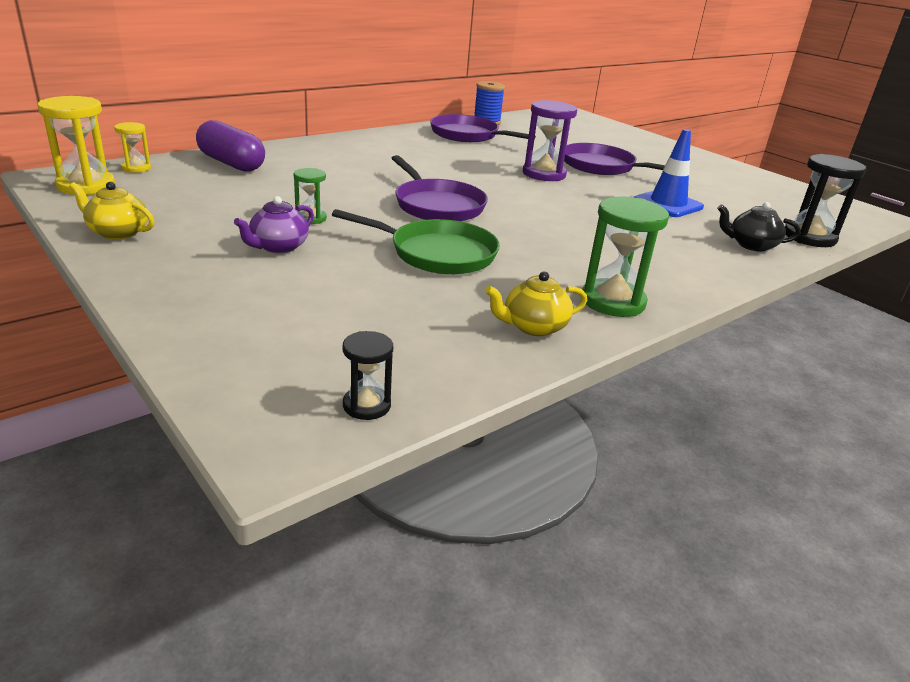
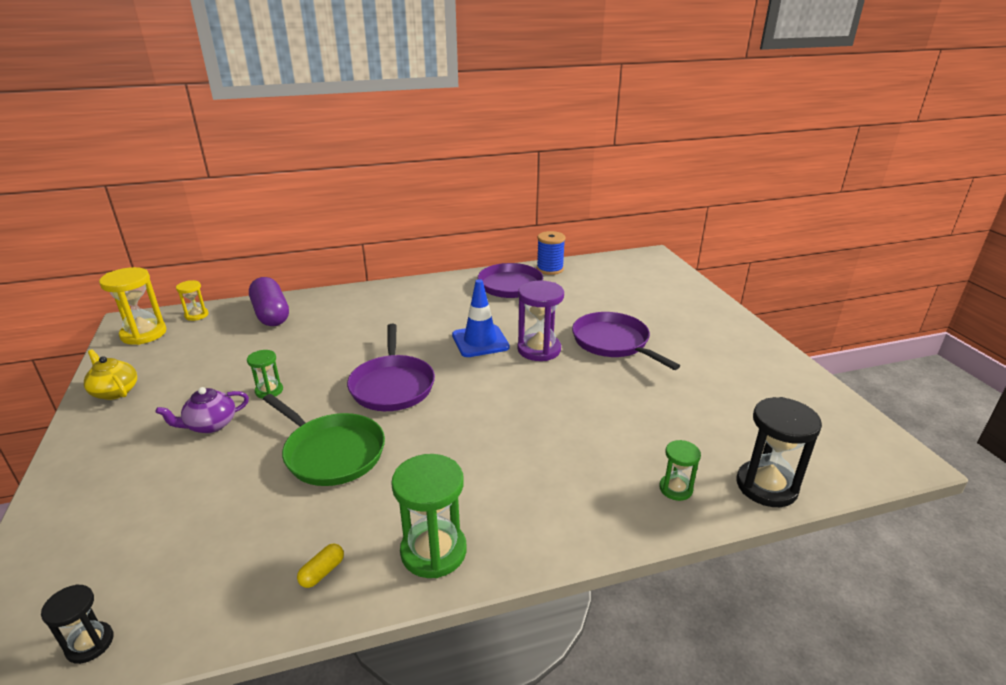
camera: 25 degrees right, 0 degrees up
(533, 326) = (322, 572): yellow teapot -> yellow capsule
(667, 204) = (635, 409): blue traffic cone -> blue traffic cone (480, 341)
(751, 245) = (675, 489): black teapot -> green hourglass

